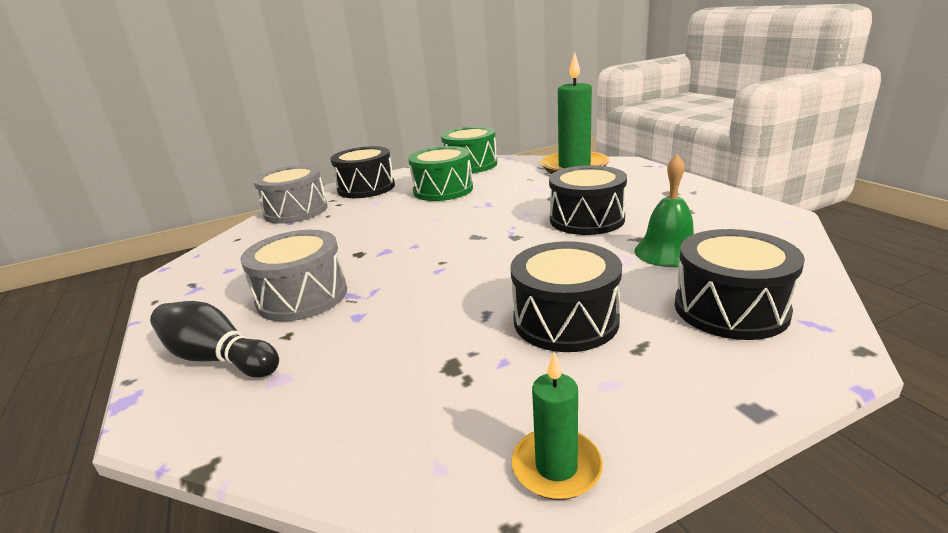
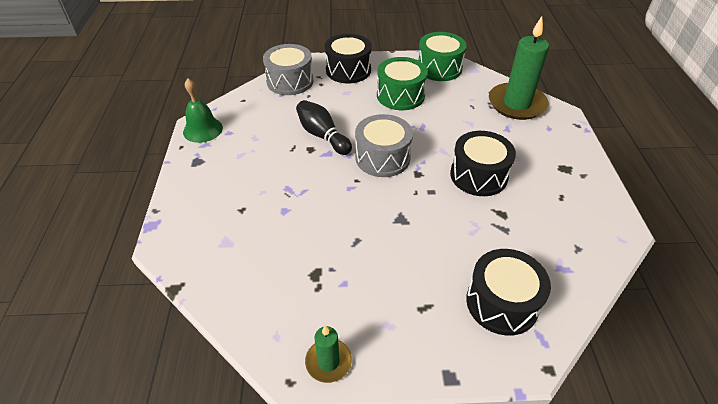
camera: 20 degrees right, 20 degrees up
(218, 358) = (201, 213): black bowling pin -> black bowling pin (322, 136)
(302, 296) = (261, 178): grey drum -> grey drum (382, 158)
(565, 320) = (397, 267): black drum -> none
(668, 252) = (507, 234): green bell -> green bell (203, 129)

